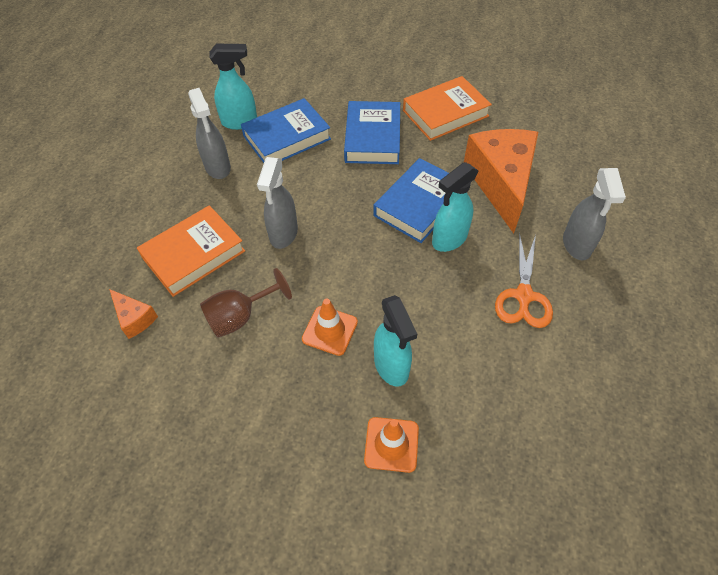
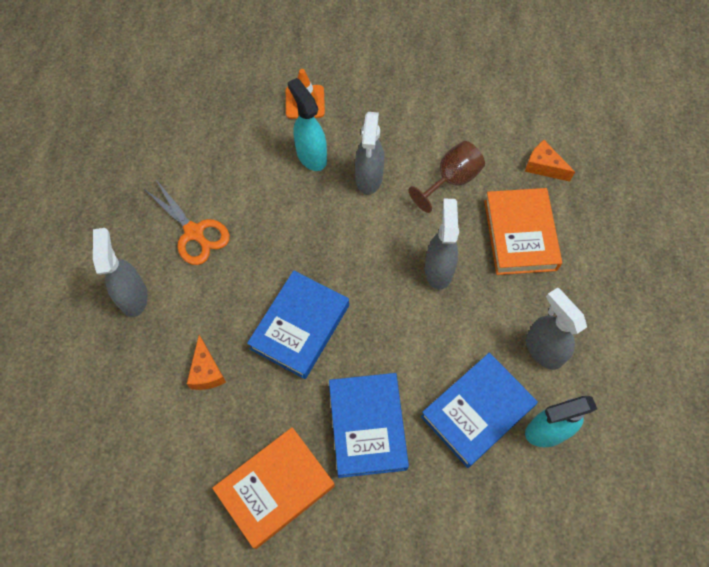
camera: 170 degrees right, 10 degrees up
(194, 254) = (520, 235): orange book -> orange book turned 45 degrees counterclockwise
(330, 330) = (369, 178): orange traffic cone -> grey spray bottle
(449, 239) = (266, 286): turquoise spray bottle -> none
(501, 183) = (206, 371): orange cheese -> orange cheese, size x0.44
(523, 296) = (194, 233): orange scissors -> orange scissors turned 135 degrees clockwise

